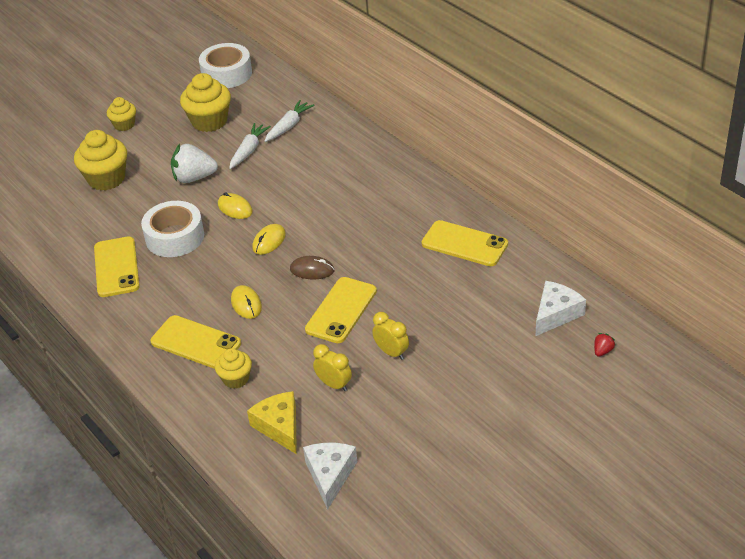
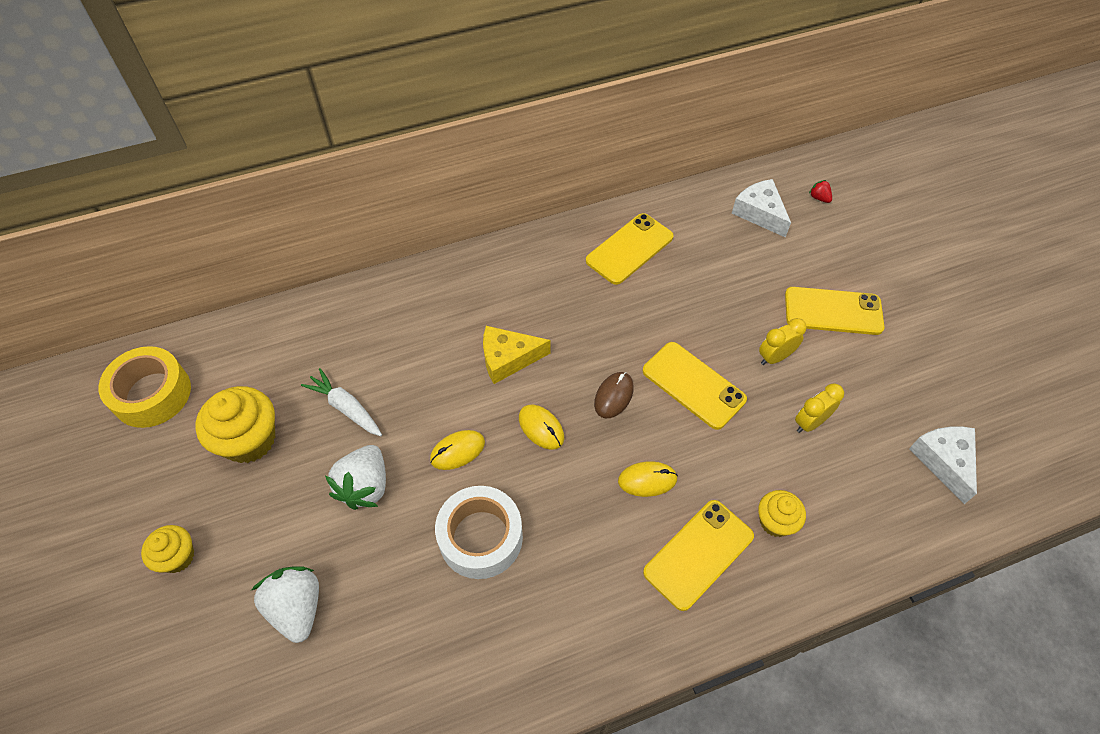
camera: 75 degrees left, 15 degrees up
(106, 179) = (297, 608): yellow cupcake -> white strawberry
(116, 267) = (510, 629): yellow phone -> yellow phone (833, 311)
(226, 74) = (152, 394): white tape -> yellow tape
(279, 427) = (863, 493): yellow cheese -> yellow cheese (508, 359)
(289, 126) = (323, 351): white carrot -> none
(330, 475) = (944, 461): white cheese -> white cheese turned 60 degrees clockwise

